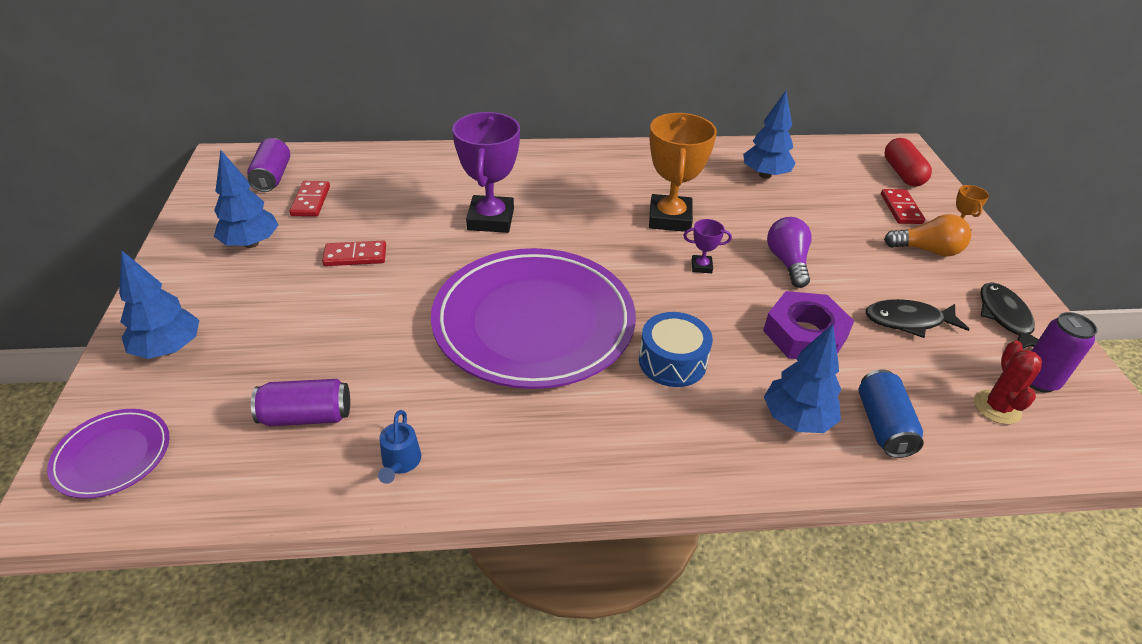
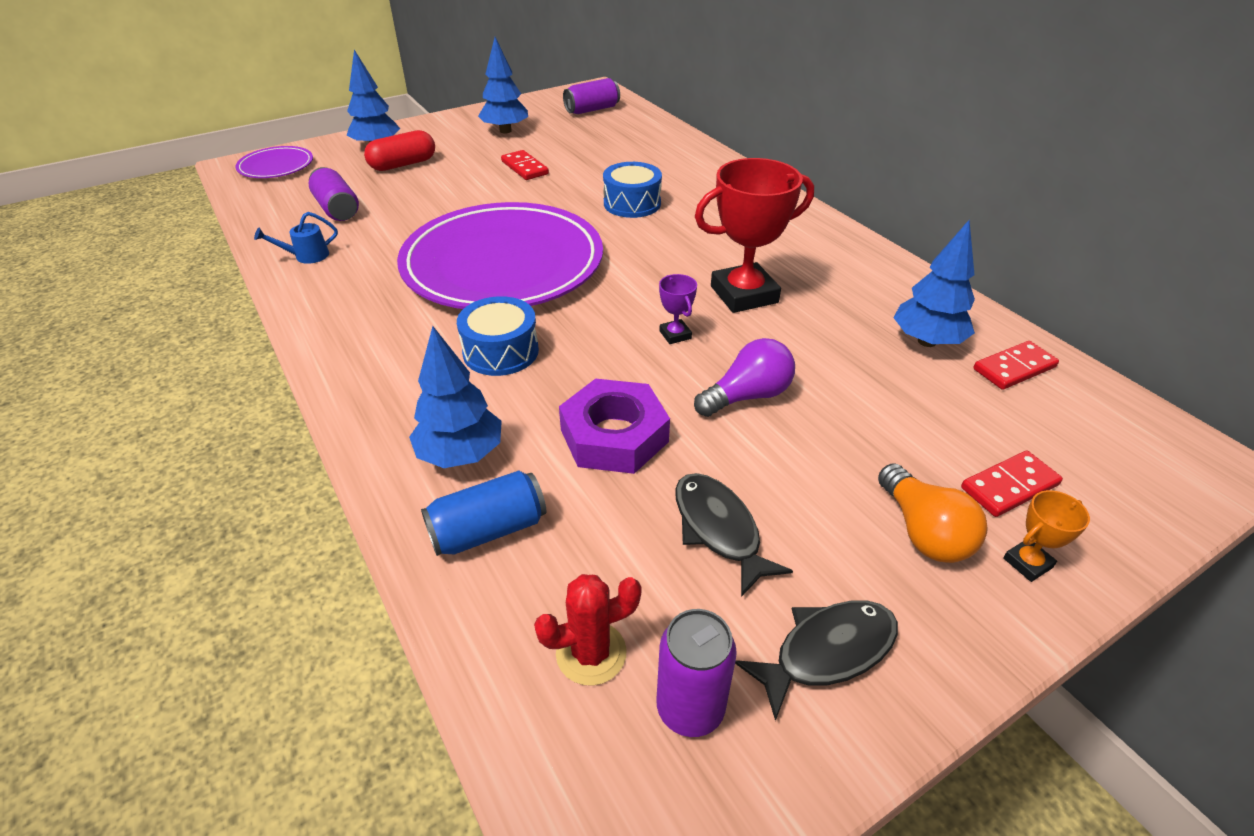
camera: 65 degrees right, 0 degrees up
(311, 201) = (577, 131): red domino -> red domino (1014, 368)
(491, 219) = (632, 203): purple trophy -> blue drum
(670, 218) = (744, 294): orange trophy -> red trophy
(902, 173) = (1124, 475): red capsule -> red capsule (403, 164)

